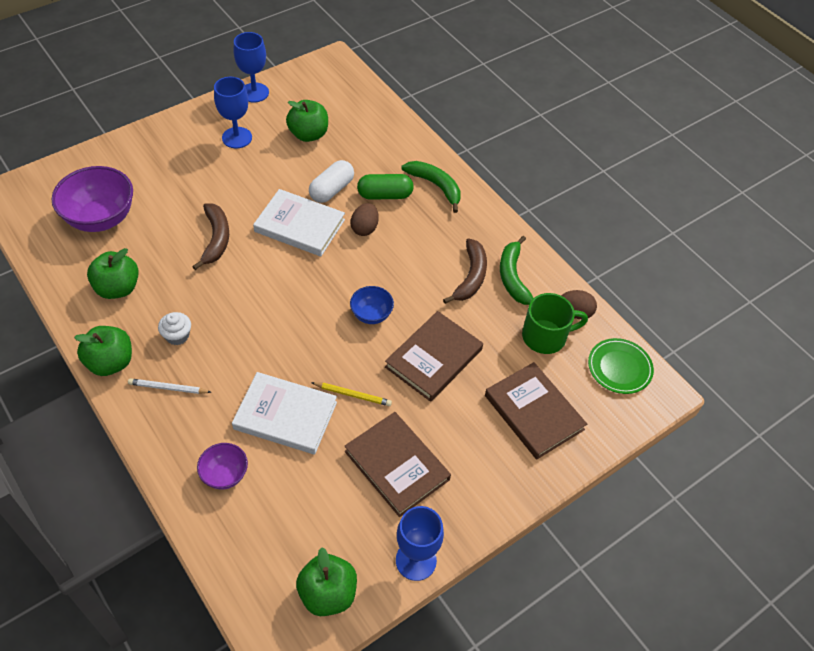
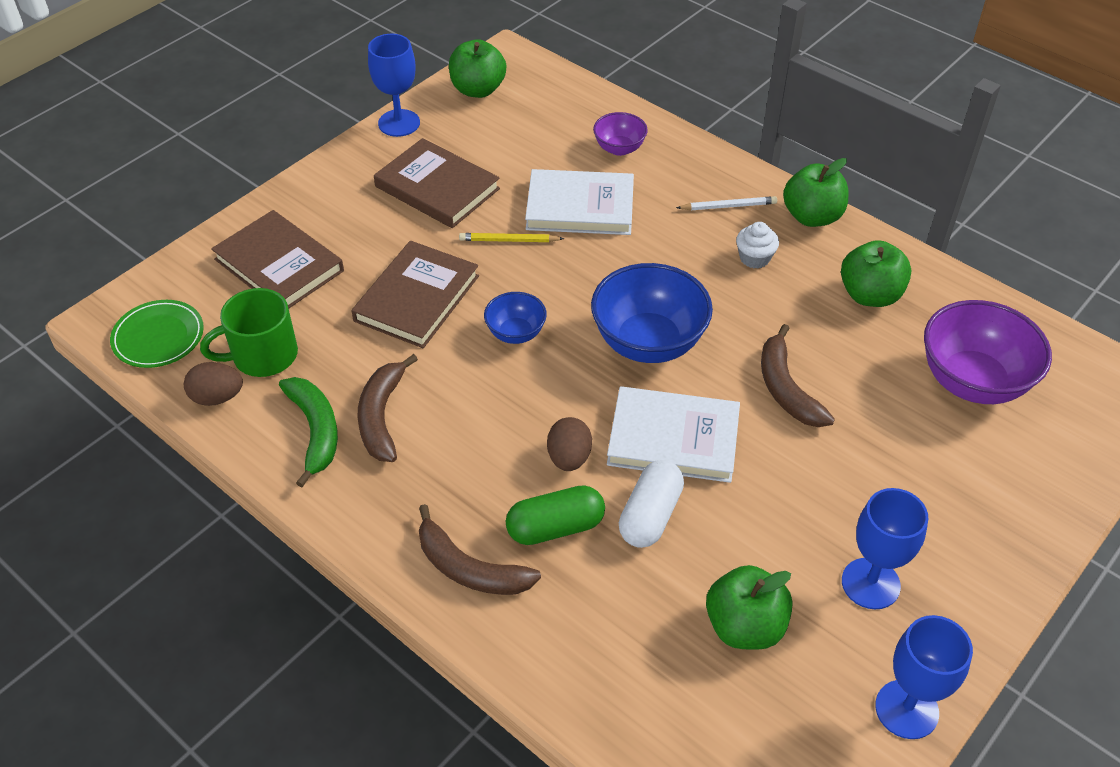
camera: 170 degrees right, 5 degrees down
(286, 288) = (648, 342): none -> blue bowl
(435, 186) = (469, 568): green banana -> brown banana

